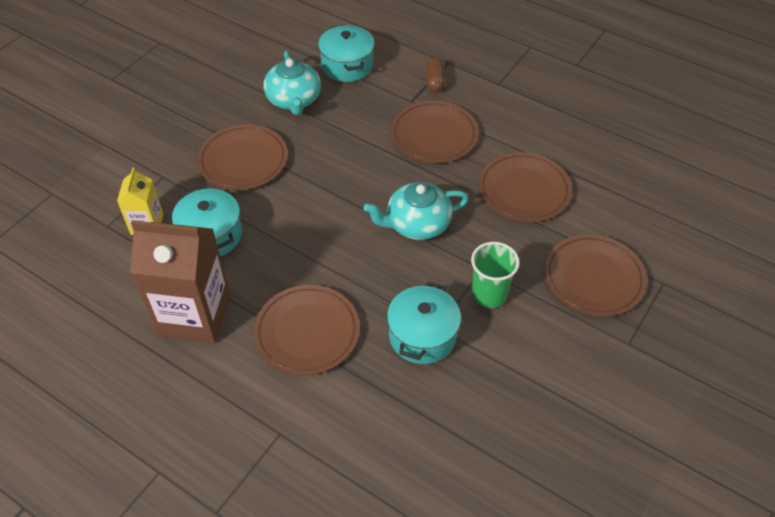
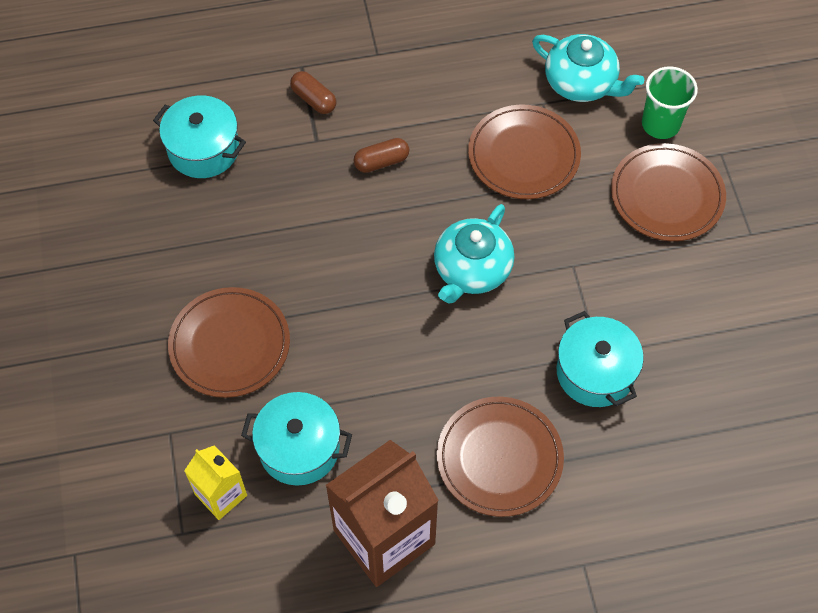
camera: 45 degrees left, 10 degrees up
(294, 100) = (197, 234): turquoise teapot -> turquoise teapot (581, 83)
(434, 135) = (381, 162): brown plate -> brown capsule
(489, 294) = (604, 285): green cup -> green cup (660, 124)

